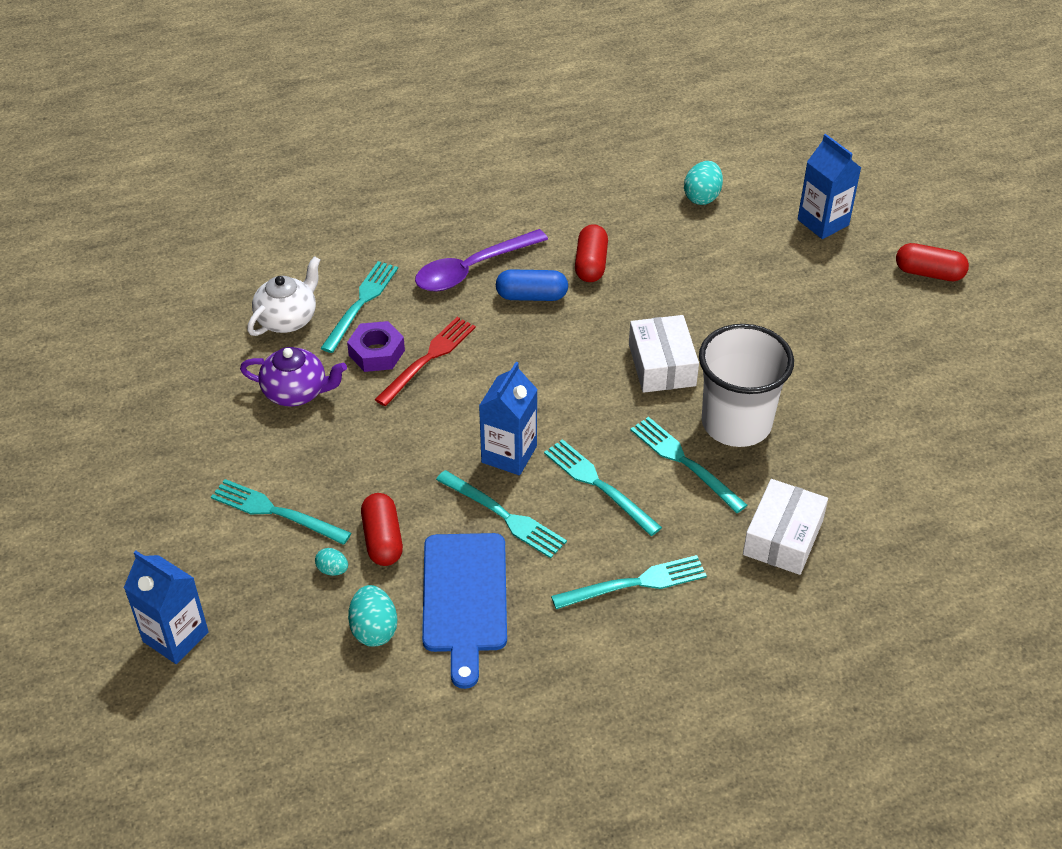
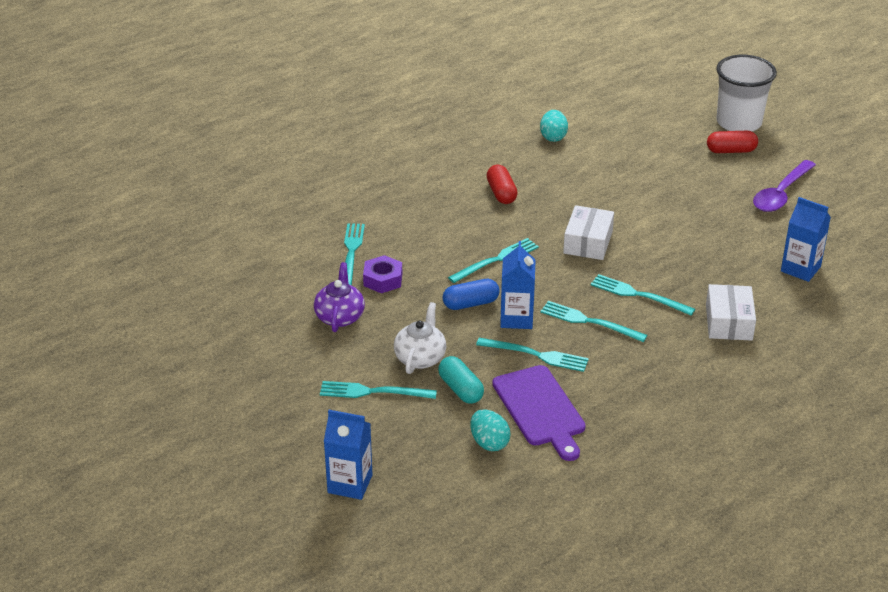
camera: 20 degrees left, 10 degrees down
(288, 318) = (303, 273): white teapot -> white teapot (420, 358)
(296, 392) = (340, 316): purple teapot -> purple teapot turned 75 degrees counterclockwise
(332, 570) = (437, 416): turquoise egg -> none
(383, 539) = (460, 389): red capsule -> turquoise capsule
(428, 359) = (423, 275): red fork -> none
(464, 599) = (540, 409): blue cutting board -> purple cutting board
(472, 269) = (419, 214): purple spoon -> purple spoon (781, 194)
(531, 296) = (472, 221): blue capsule -> blue capsule (470, 303)
(635, 583) = (649, 372): turquoise fork -> turquoise fork (496, 260)
(662, 365) = (588, 242): white box -> white box turned 45 degrees clockwise
(736, 423) = (658, 265): white cup -> white cup (738, 123)
(823, 222) = (644, 135): blue carton -> blue carton (800, 269)

